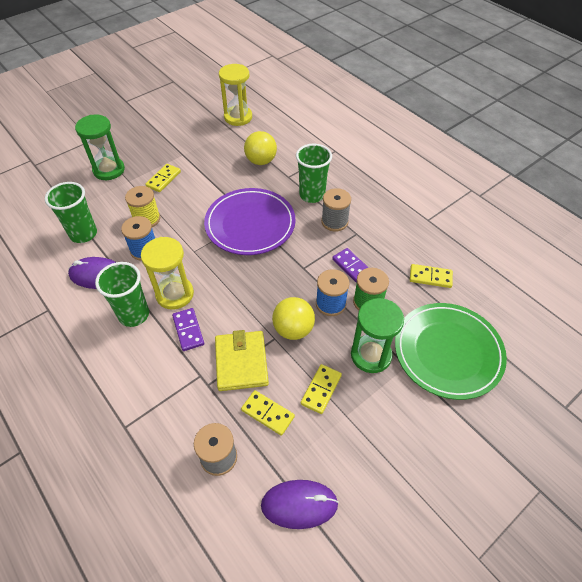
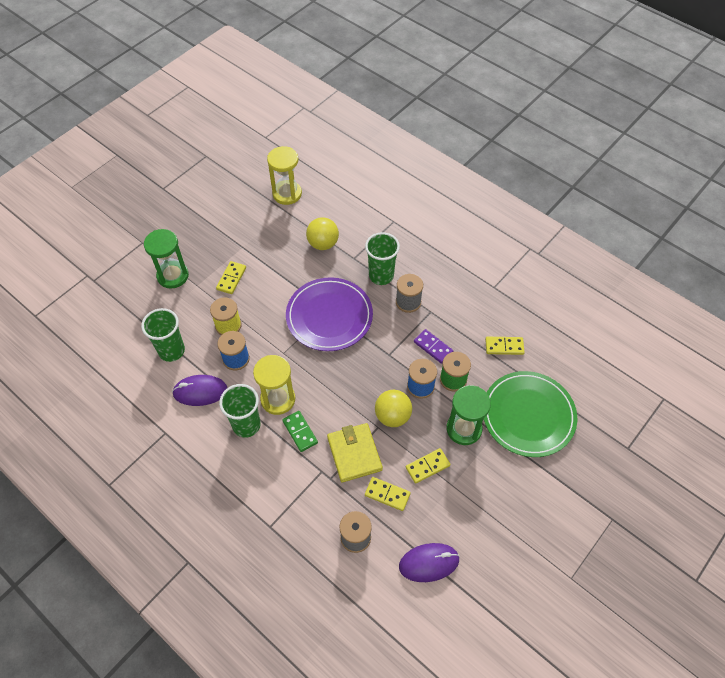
camera: 10 degrees left, 5 degrees up
(188, 330) = (300, 432): purple domino -> green domino
(321, 390) = (427, 466): yellow domino -> yellow domino turned 45 degrees clockwise

